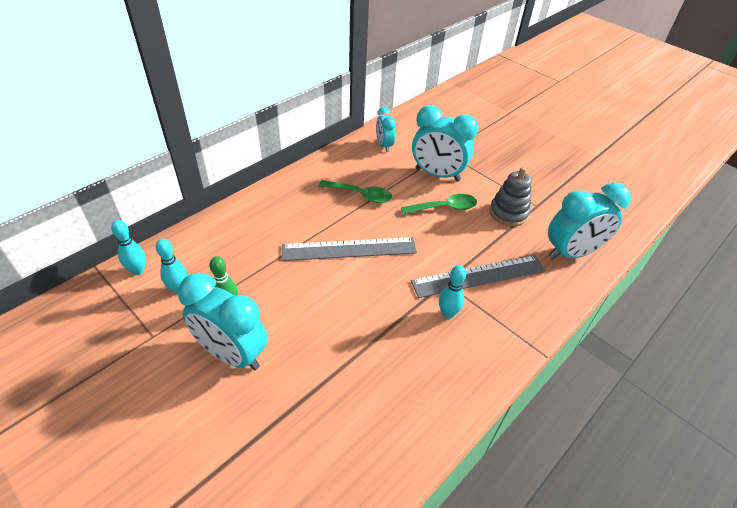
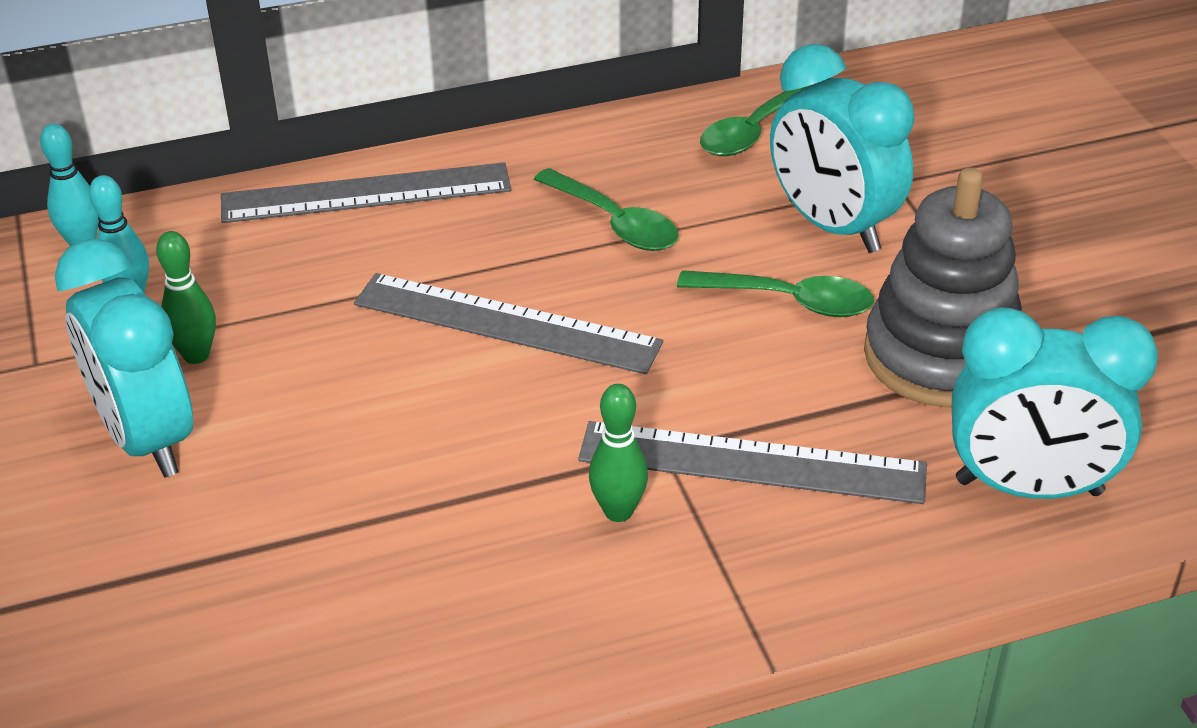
camera: 30 degrees right, 5 degrees down
(253, 210) = (366, 193): none -> grey ruler
(384, 145) = (753, 131): turquoise clock -> green spoon
(447, 313) = (618, 511): turquoise bowling pin -> green bowling pin
(508, 213) = (941, 356): grey stacking toy -> grey stacking toy, size x1.51

